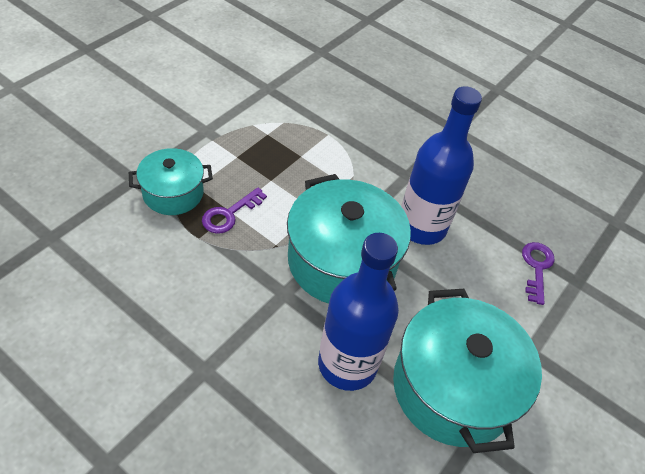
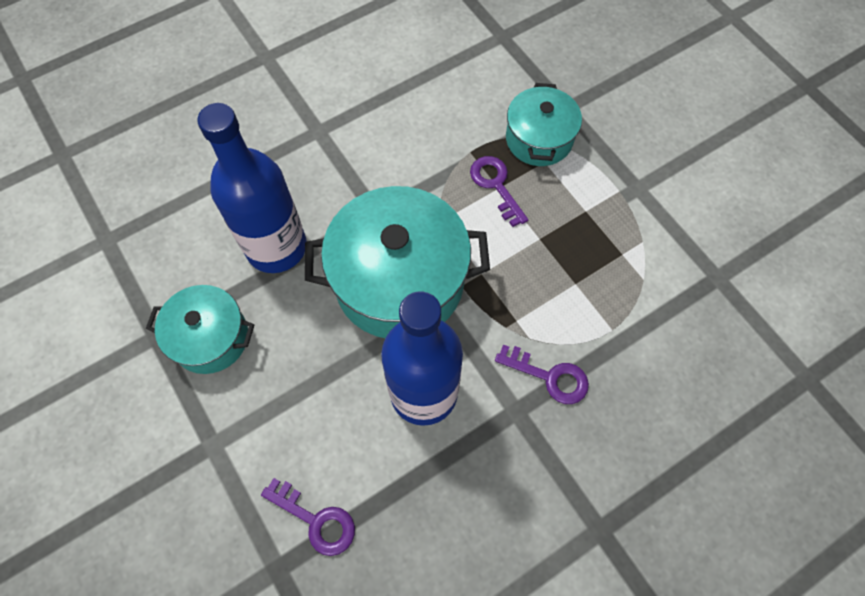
camera: 115 degrees right, 15 degrees up
(376, 162) = (549, 376): none -> purple key
(453, 387) = (210, 338): turquoise pot -> turquoise pot, size x0.57

